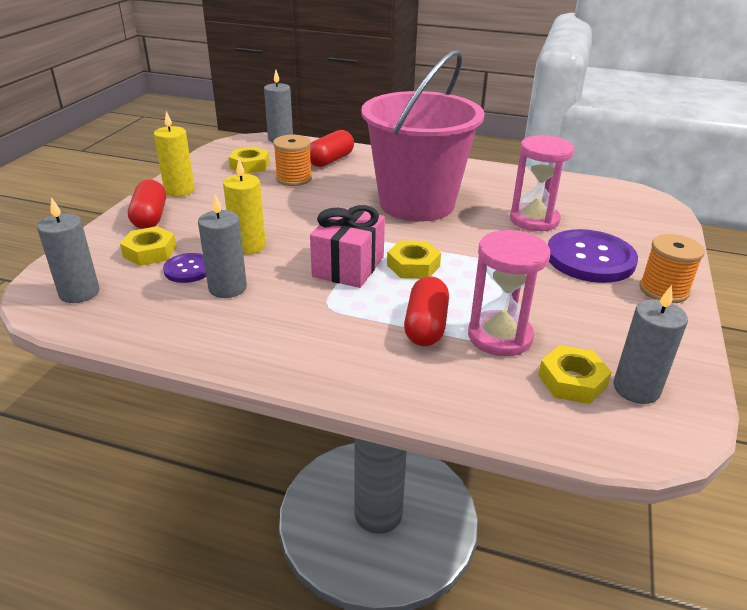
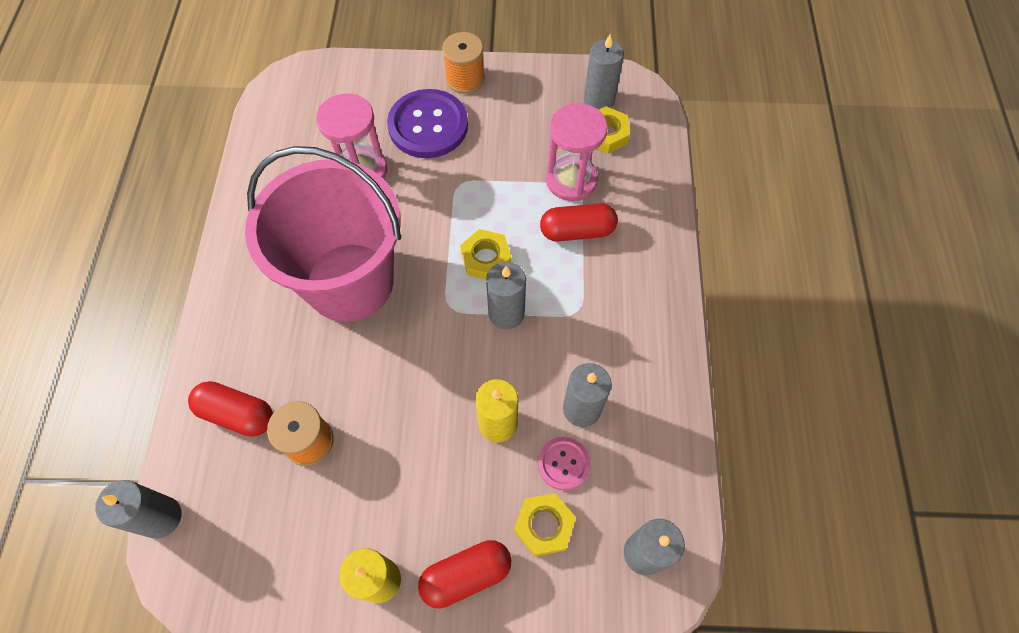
camera: 105 degrees left, 30 degrees up
(188, 269) = (563, 464): purple button -> pink button
(250, 165) = (275, 520): yellow nut -> none
(348, 266) = (506, 313): pink gift -> grey candle

